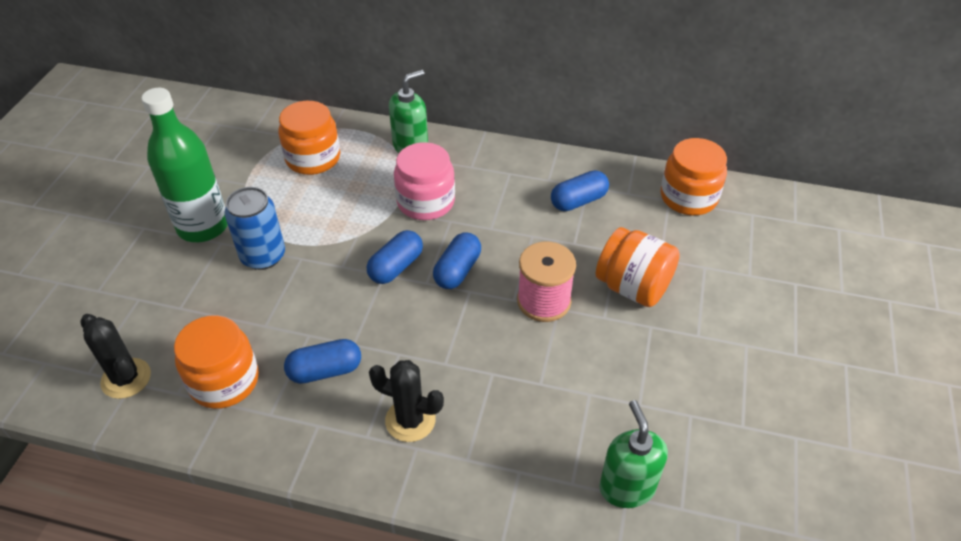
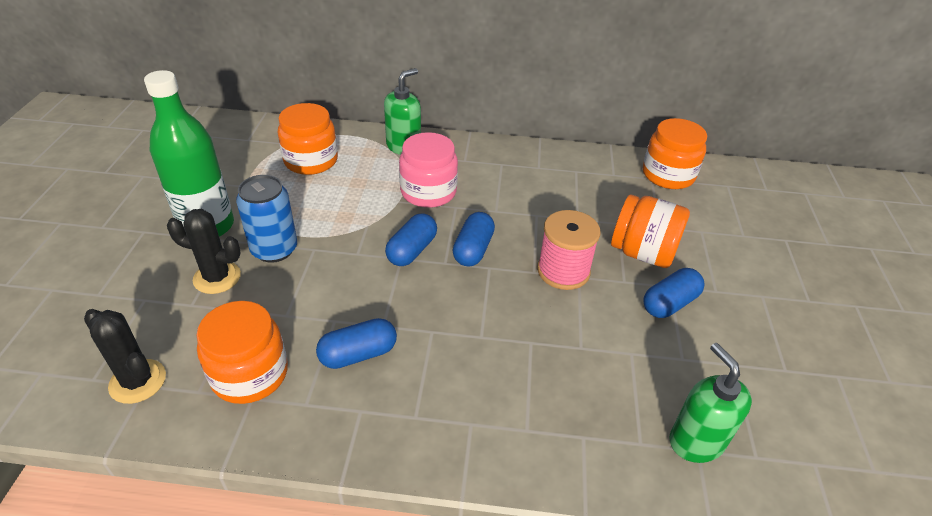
camera: 10 degrees left, 5 degrees down
(410, 420) = (458, 396): black cactus -> black cactus (217, 278)
(578, 201) = (571, 183): blue capsule -> blue capsule (669, 303)

